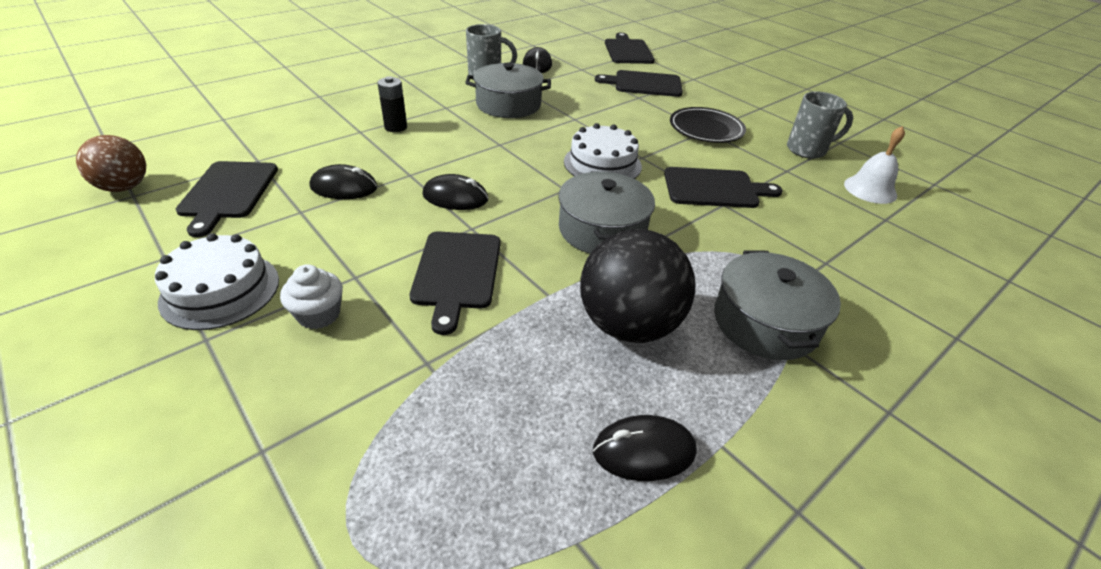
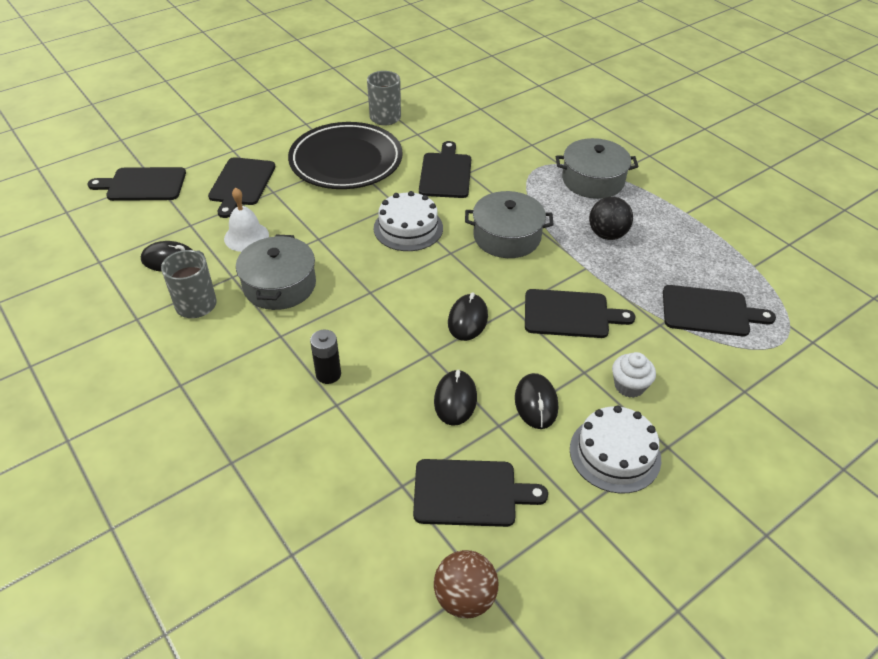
camera: 85 degrees left, 5 degrees up
(449, 434) = (709, 311): none -> black cutting board
(628, 325) = (607, 234): black ball -> black ball, size x0.63
(644, 451) = (697, 239): black mouse -> black mouse (536, 403)
(706, 129) = (346, 161): black plate -> black plate, size x1.66
(870, 189) = (443, 104): white bell -> white bell (246, 236)

